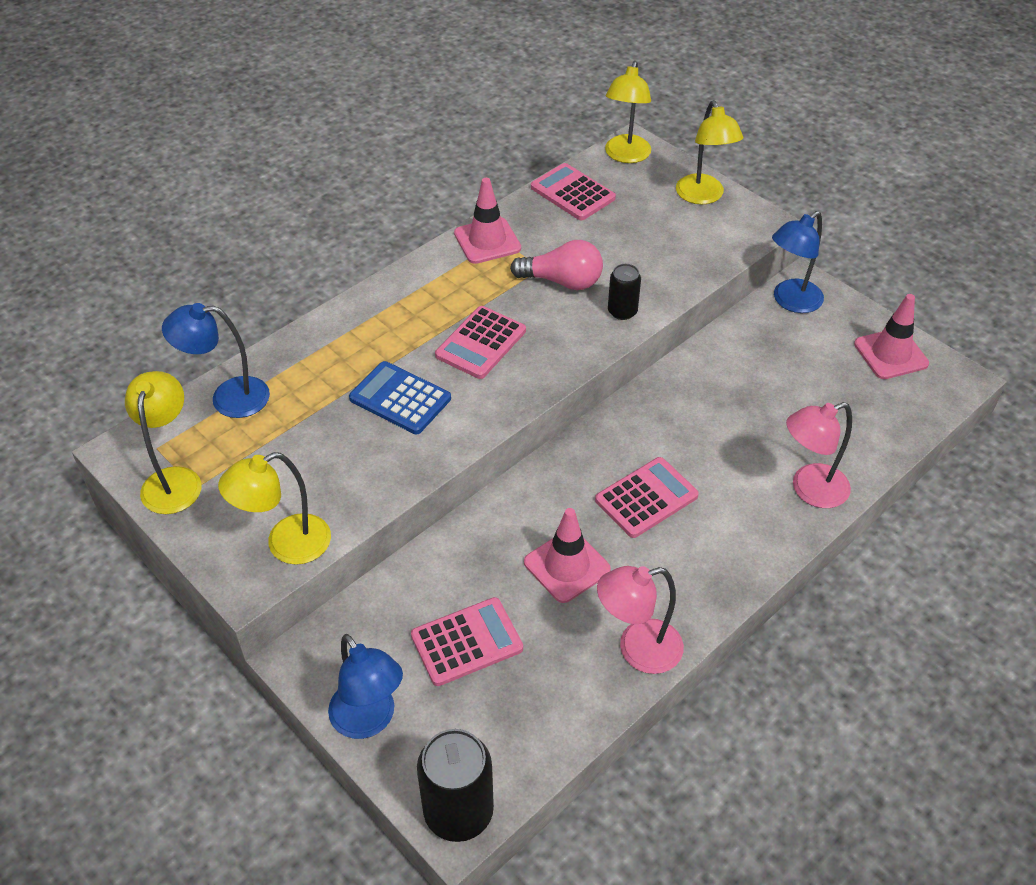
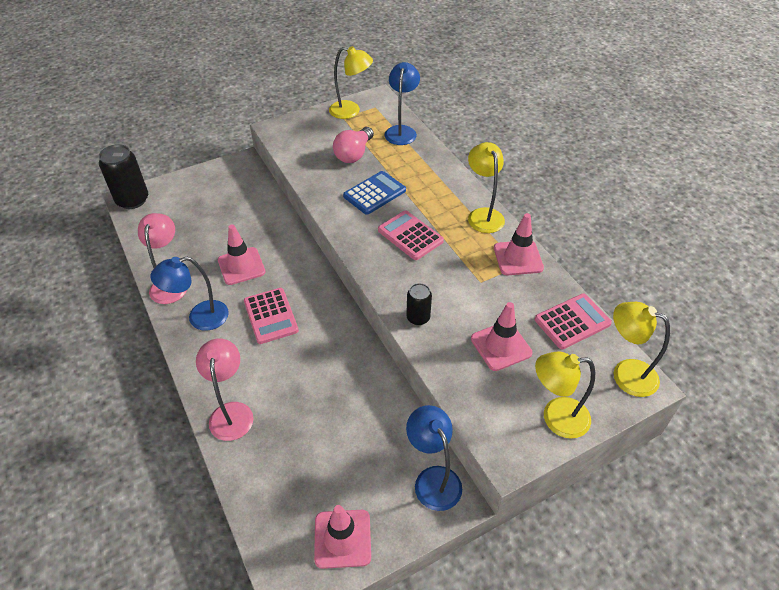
camera: 105 degrees right, 0 degrees up
(286, 545) = (290, 142): yellow lamp -> yellow lamp (483, 215)
(369, 720) = (196, 179): blue lamp -> blue lamp (200, 318)
(467, 642) = (217, 217): pink calculator -> none
(562, 281) = (461, 290): pink light bulb -> pink light bulb (354, 154)
(632, 241) = (501, 346): none -> pink traffic cone

